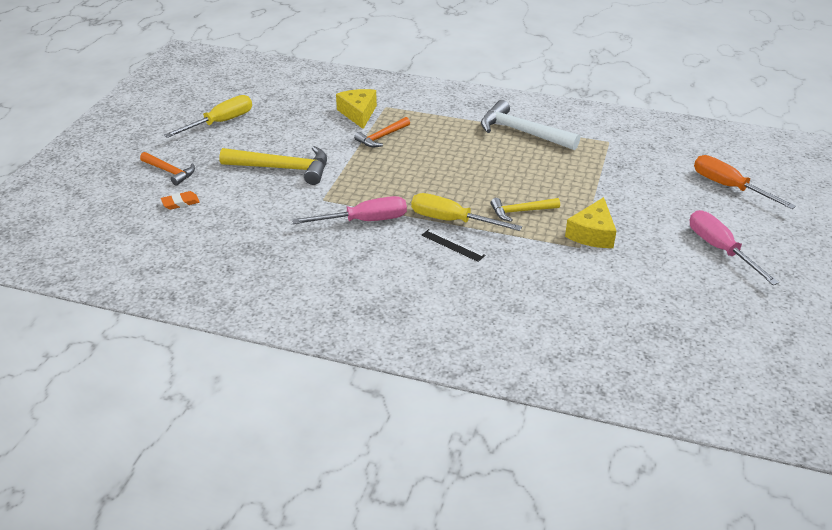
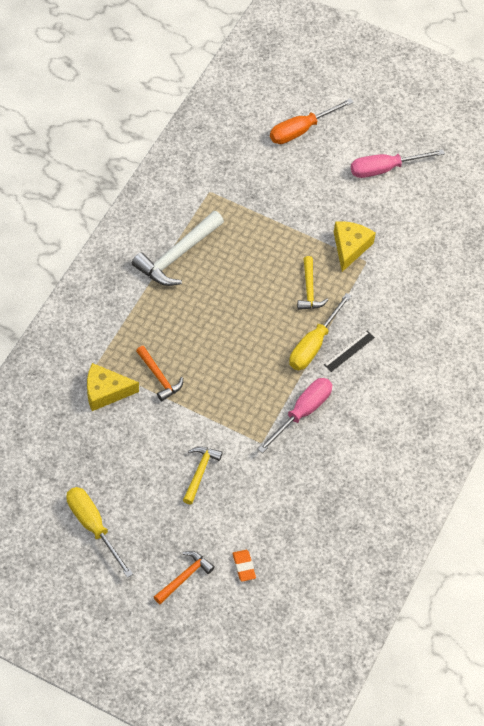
camera: 85 degrees left, 20 degrees up
(283, 168) = (200, 472): yellow hammer -> yellow hammer, size x0.59
(364, 221) = (302, 412): pink screwdriver -> pink screwdriver turned 45 degrees clockwise
(592, 234) = (350, 247): yellow cheese -> yellow cheese turned 105 degrees counterclockwise

